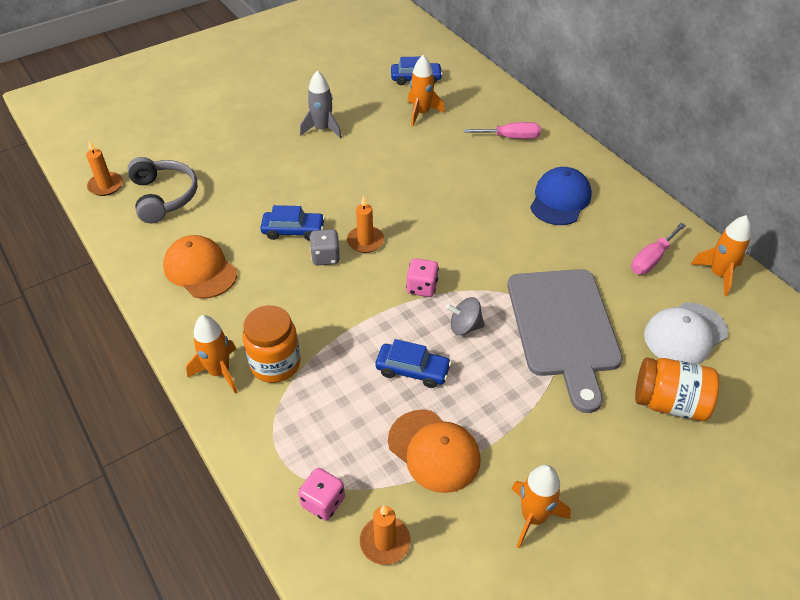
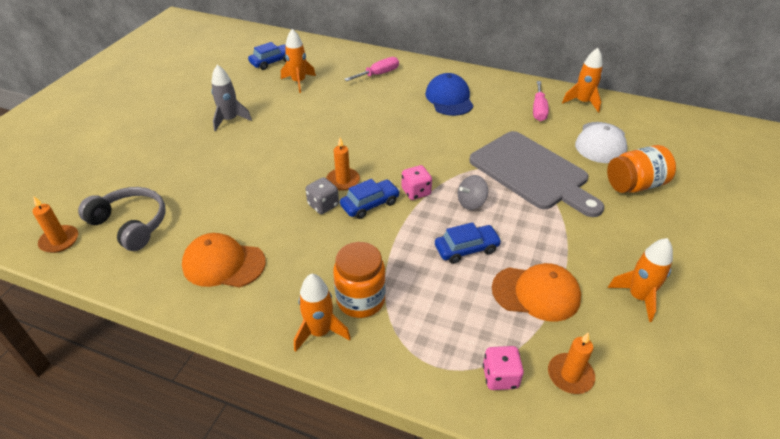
camera: 35 degrees left, 5 degrees down
(293, 231) = (277, 199): blue car -> blue car (370, 204)

